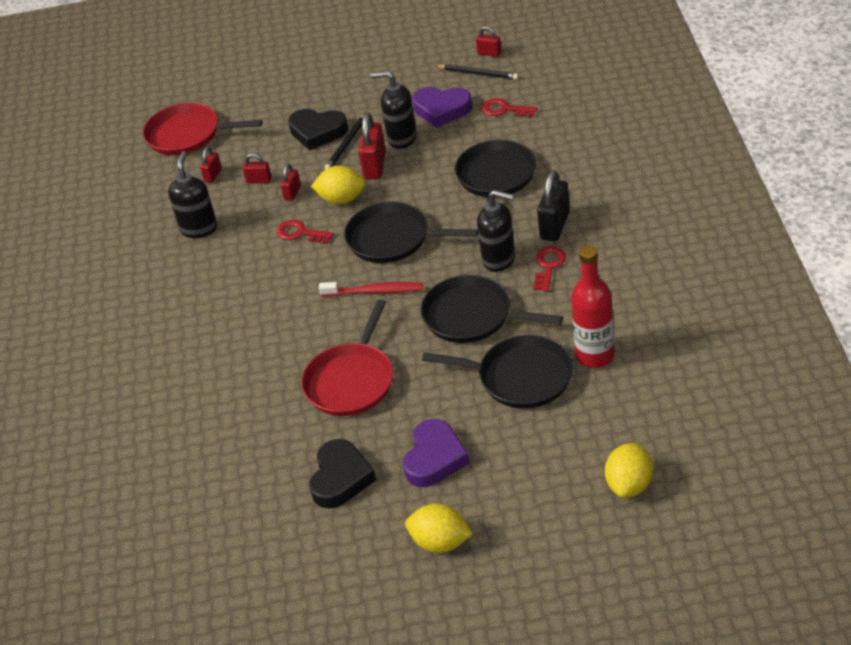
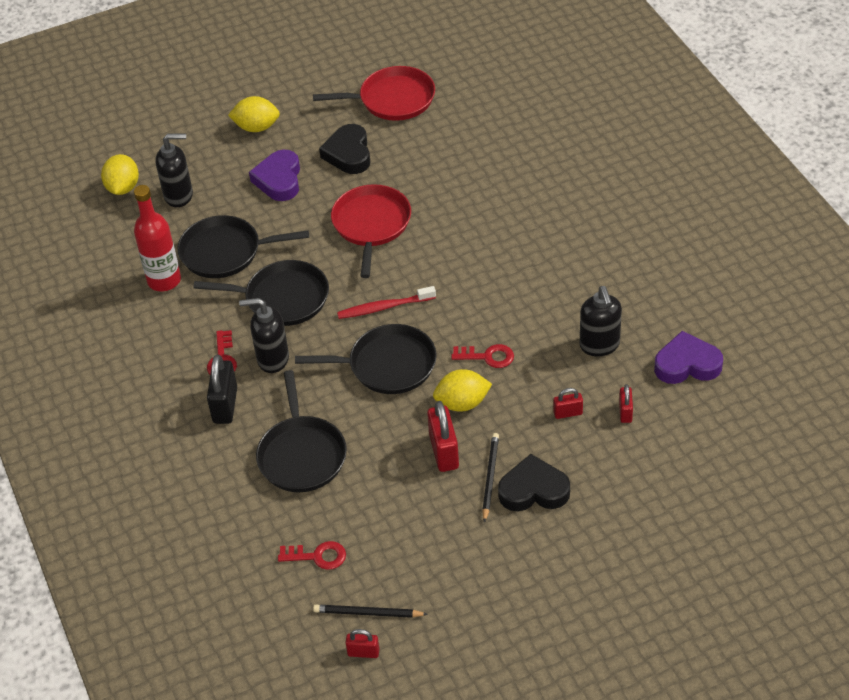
camera: 160 degrees right, 5 degrees up
(188, 135) = (692, 464): red pan -> red pan (392, 99)
(292, 193) = (521, 403): red padlock -> none
(401, 138) = (428, 495): black soap dispenser -> black soap dispenser (179, 195)
(442, 110) = (395, 545): purple heart -> purple heart (687, 364)

